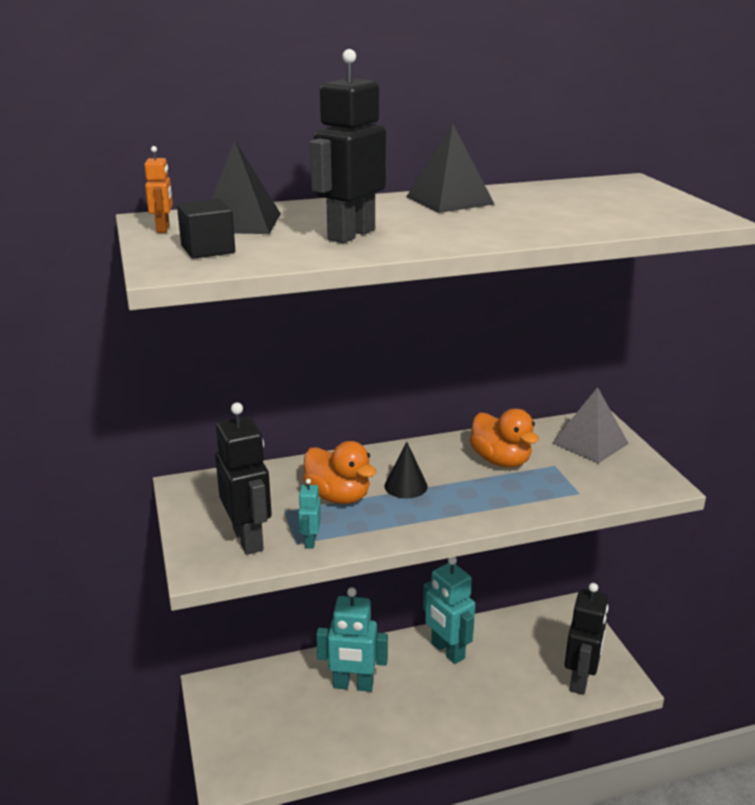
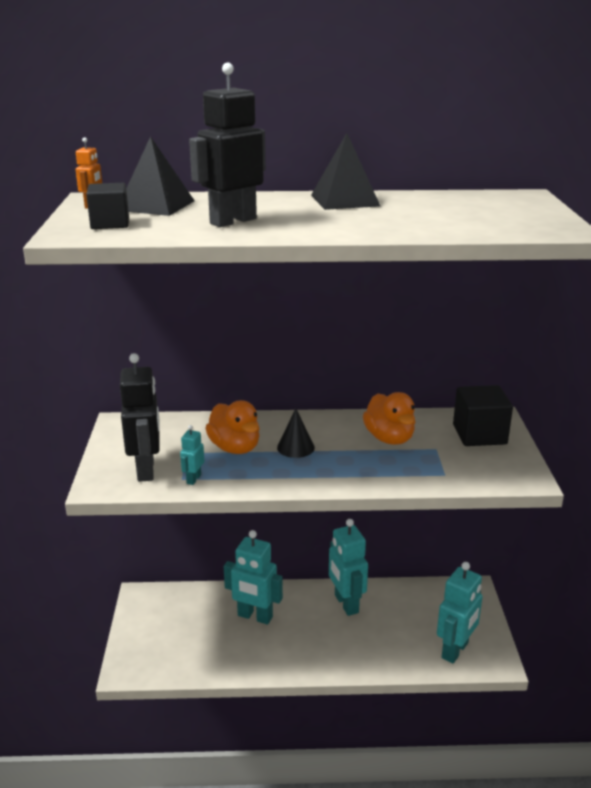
camera: 15 degrees right, 0 degrees up
(580, 680) = (455, 650): black robot -> turquoise robot
(590, 443) = (479, 434): grey pyramid -> black cube

